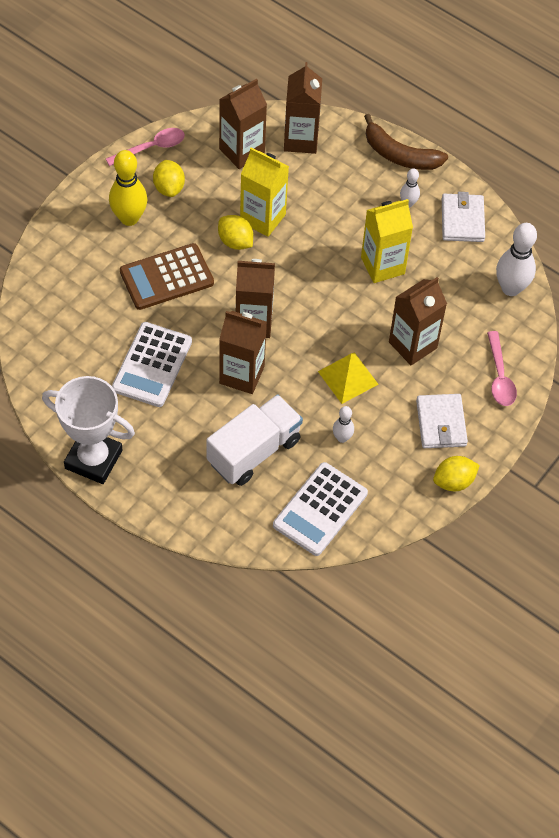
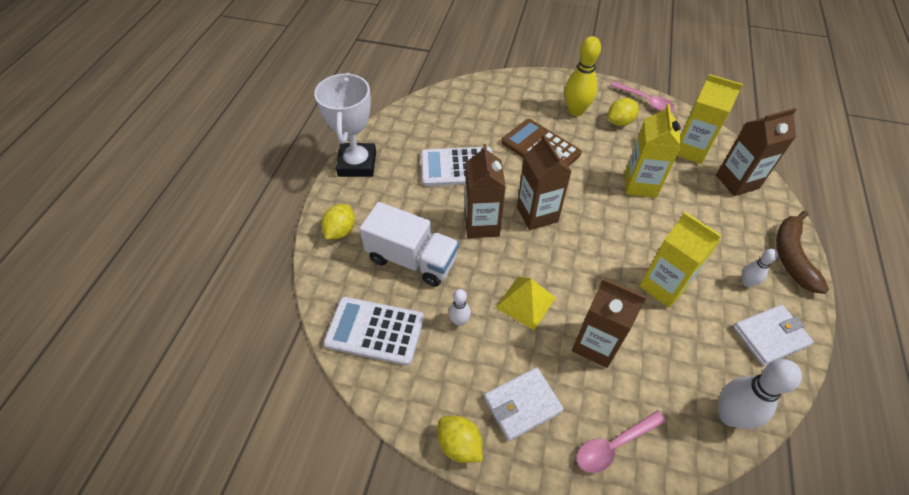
camera: 70 degrees right, 5 degrees down
(235, 242) = (604, 176): yellow lemon -> yellow lemon (340, 231)
(242, 151) = (690, 150): brown carton -> yellow carton

